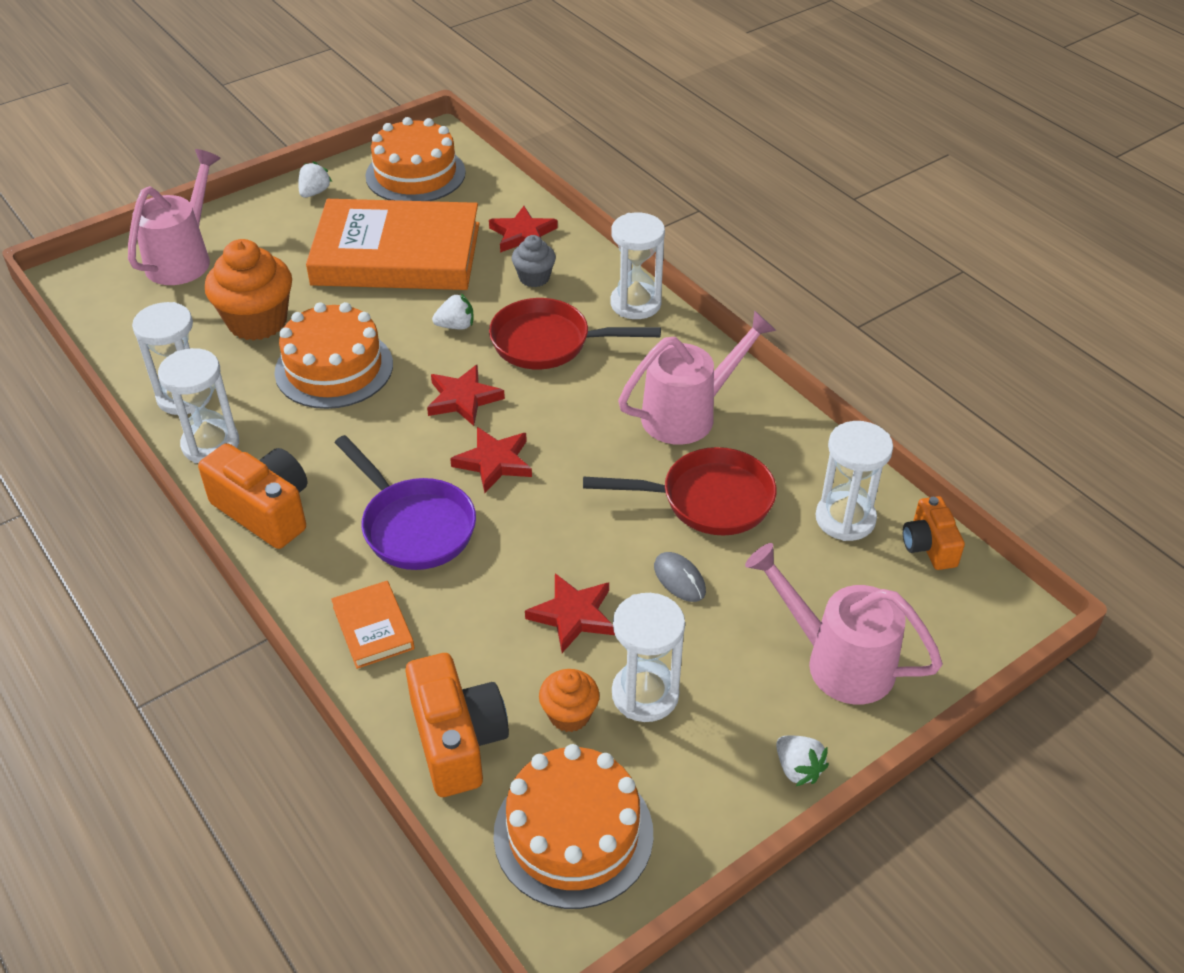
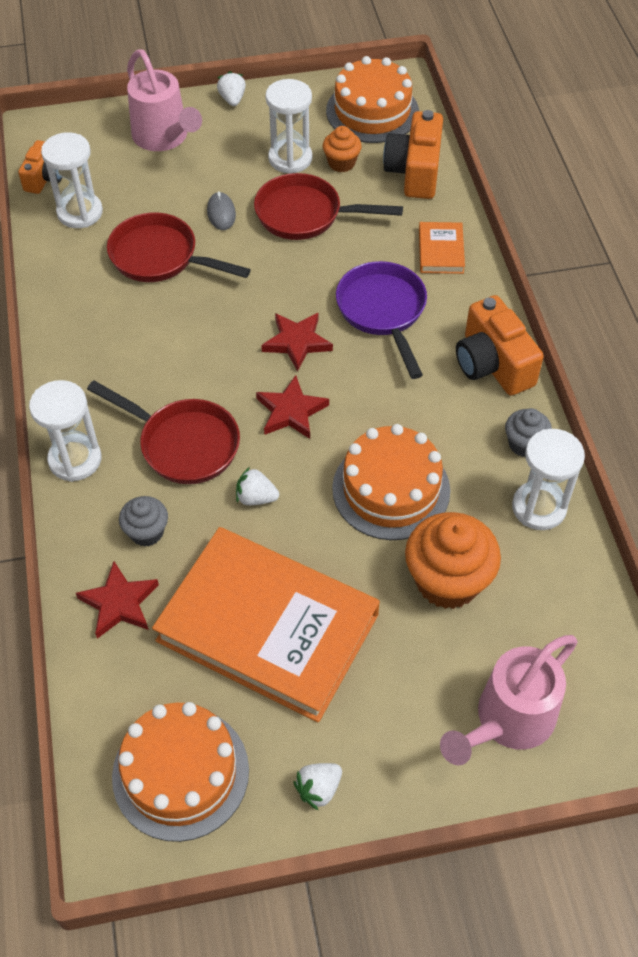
camera: 155 degrees left, 10 degrees up
(210, 444) = (524, 444): white hourglass -> grey cupcake
(573, 615) = (305, 215): red star -> red pan
(688, 414) = (120, 329): pink watering can -> none

